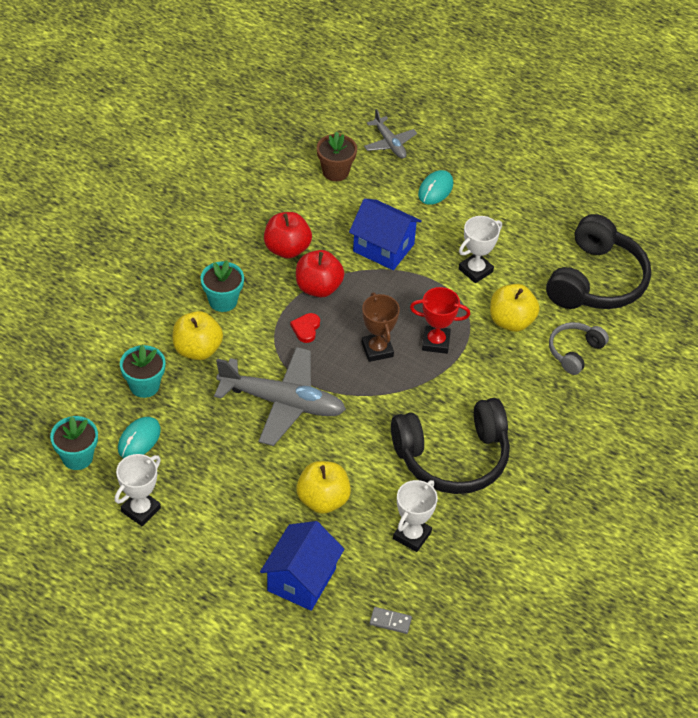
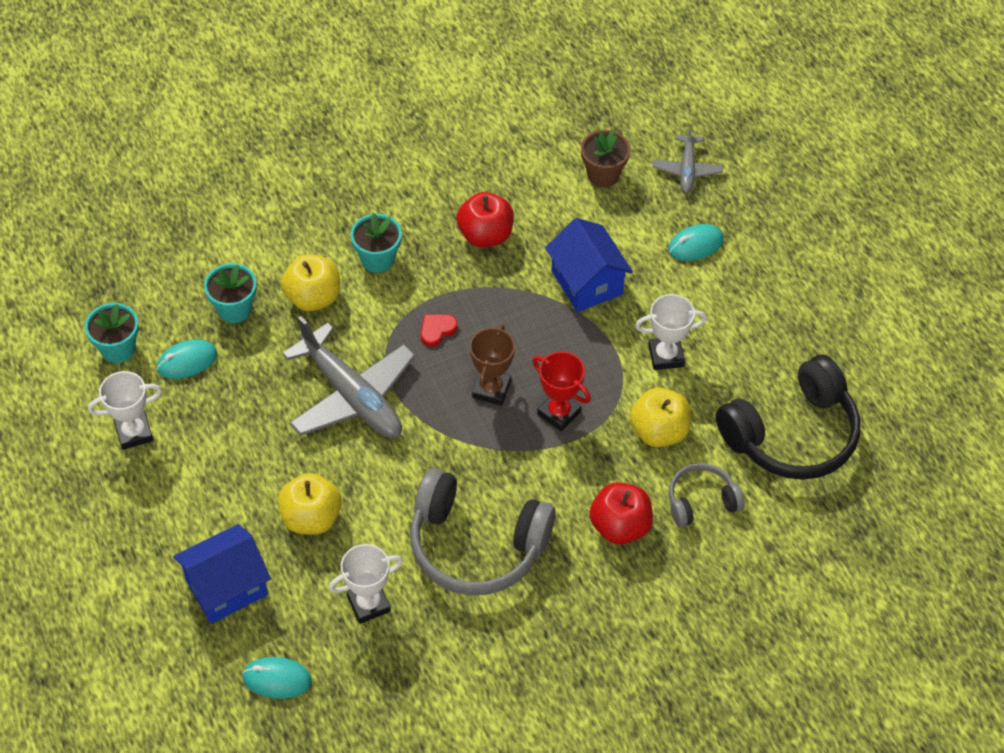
camera: 35 degrees right, 5 degrees up
(318, 287) = (484, 292): red apple -> red apple (620, 526)
(390, 621) = (277, 679): grey domino -> turquoise mouse
(452, 457) = (476, 545): black headphones -> grey headphones

